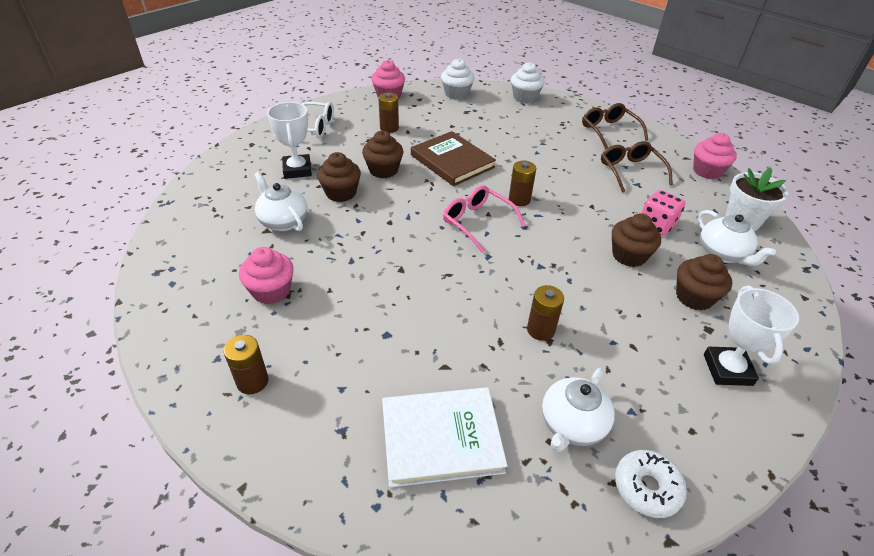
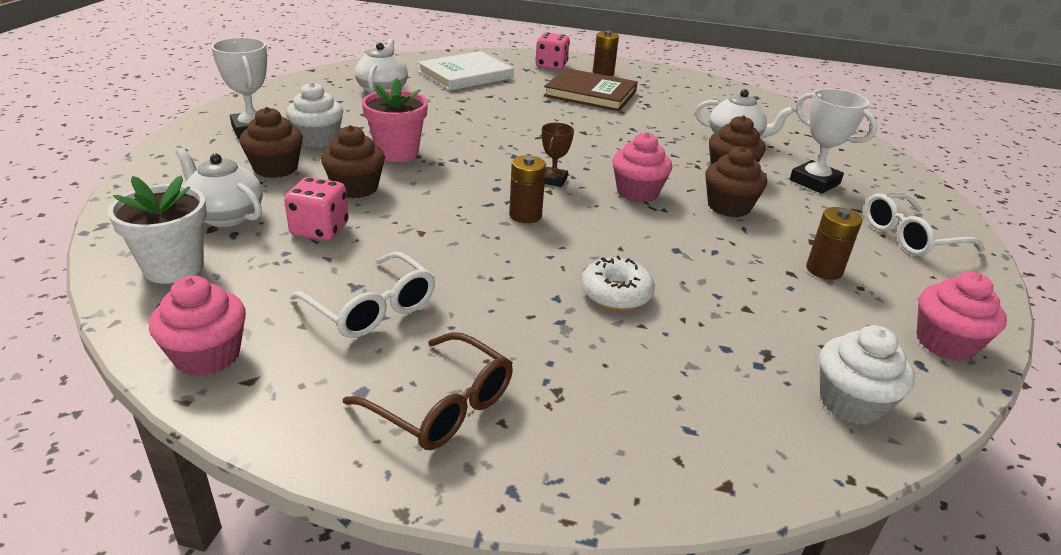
camera: 150 degrees right, 10 degrees down
(271, 291) = (661, 103): pink cupcake -> pink cupcake (637, 192)
(297, 431) = (551, 65): none -> pink dice
(452, 161) = (665, 242): brown book -> brown book (590, 94)
(477, 222) = (553, 180): pink glasses -> brown trophy
(525, 97) = (706, 457): white cupcake -> white cupcake (318, 140)
(540, 330) = (428, 122): brown battery -> none
(586, 288) = (397, 153): none -> pink flower pot
(630, 171) = (372, 308): brown glasses -> white glasses
(646, 488) = (326, 80): white donut -> white donut (616, 294)

